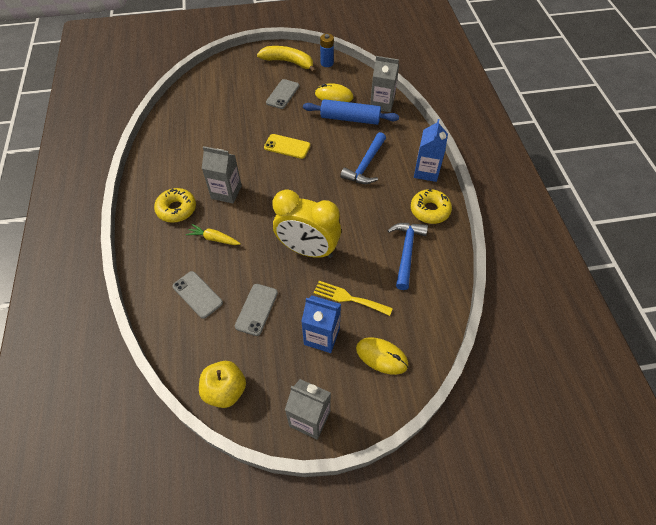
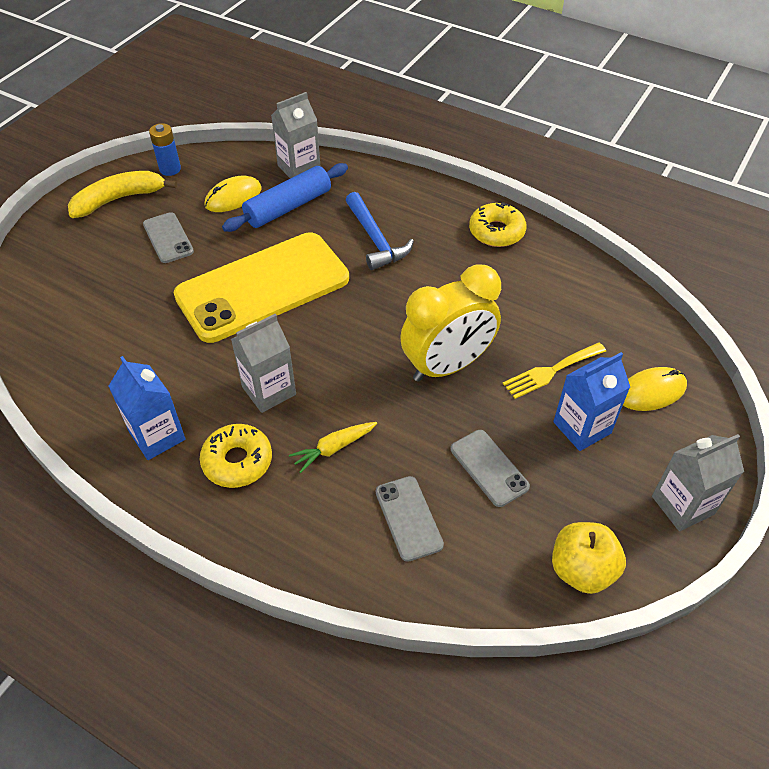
camera: 50 degrees left, 5 degrees down
(197, 294) = (408, 518): grey phone -> grey phone turned 75 degrees clockwise
(287, 146) = (263, 287): yellow phone -> yellow phone, size x2.32
(406, 252) = (533, 285): blue hammer -> none
(426, 171) = (440, 199): blue carton -> blue carton (157, 436)

